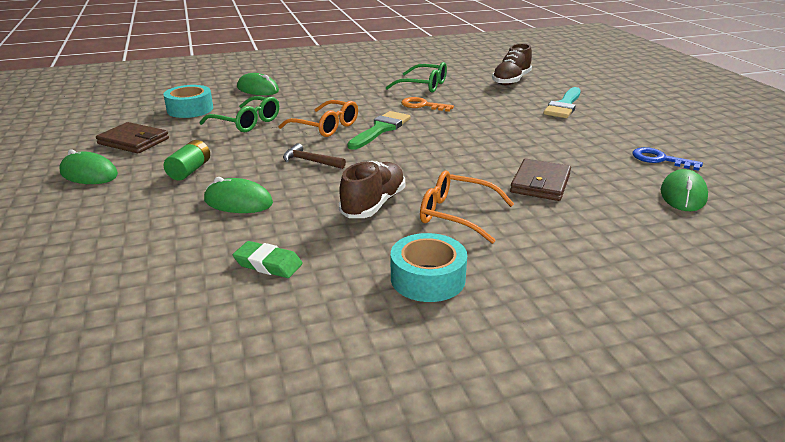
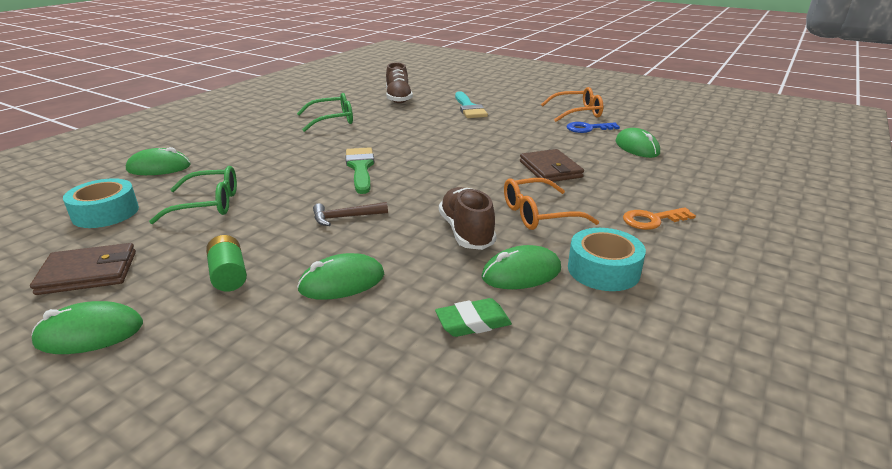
camera: 40 degrees left, 0 degrees up
(326, 127) = (304, 182): orange glasses -> orange glasses (577, 113)
(359, 250) = (521, 273): none -> green mouse
(422, 105) = (361, 137): orange key -> orange key (652, 220)

